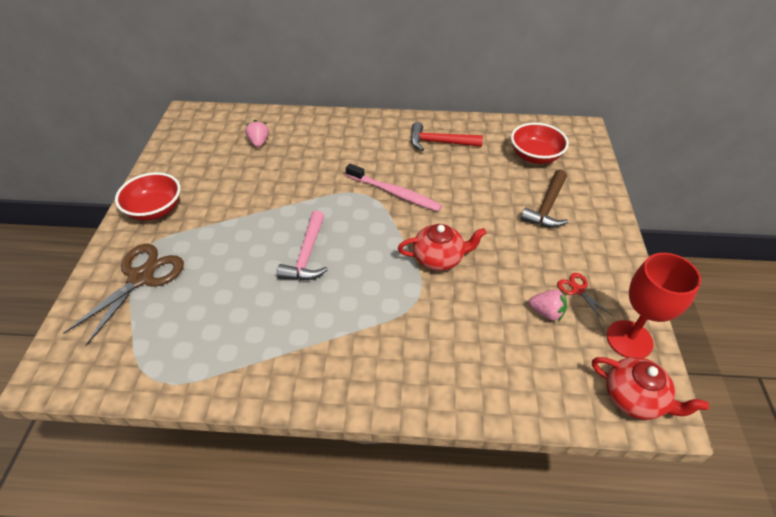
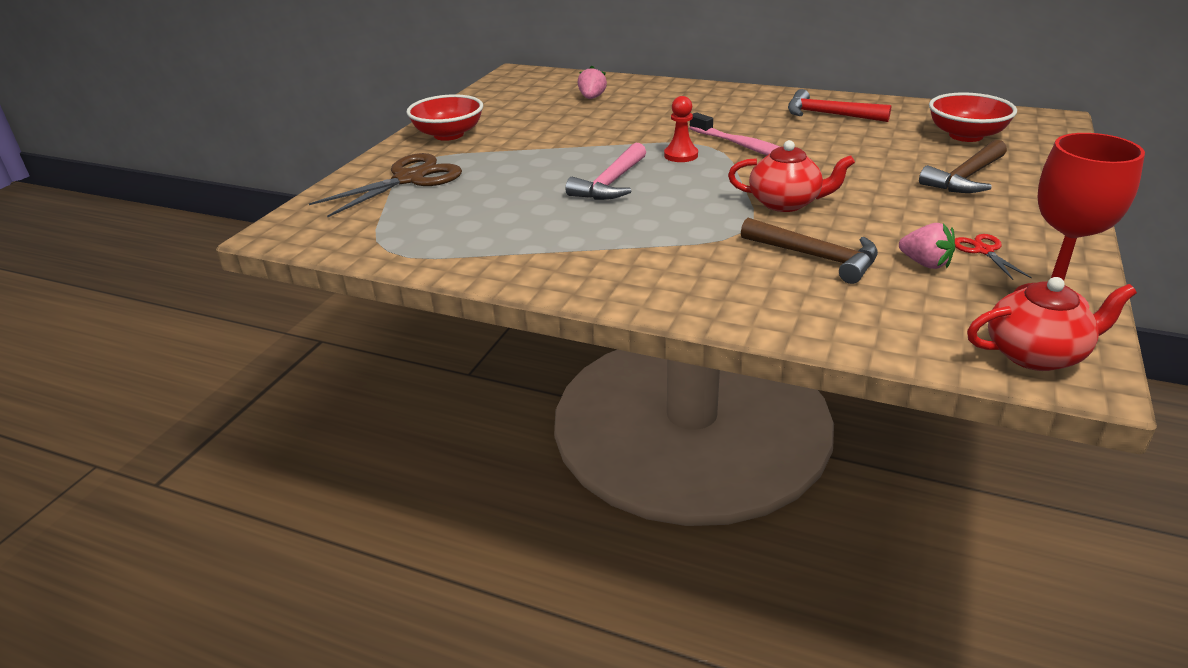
camera: 20 degrees right, 15 degrees down
(349, 210) = (681, 155): none -> red pawn
(476, 320) = (815, 257): none -> brown hammer
(634, 398) = (1036, 354): red teapot -> red teapot turned 60 degrees counterclockwise

